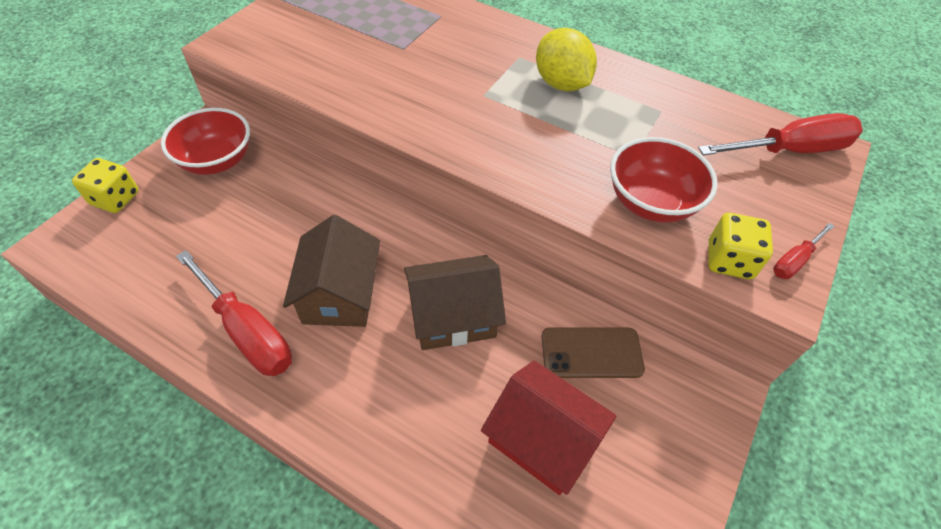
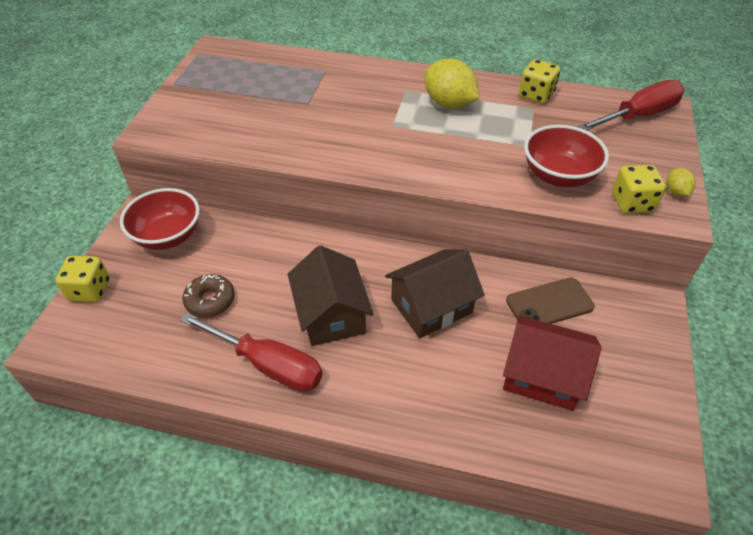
camera: 15 degrees left, 5 degrees down
(224, 242) = (210, 300): none -> brown donut
(671, 95) = (536, 95): none -> yellow dice
(794, 261) = (675, 191): red screwdriver -> yellow lemon

